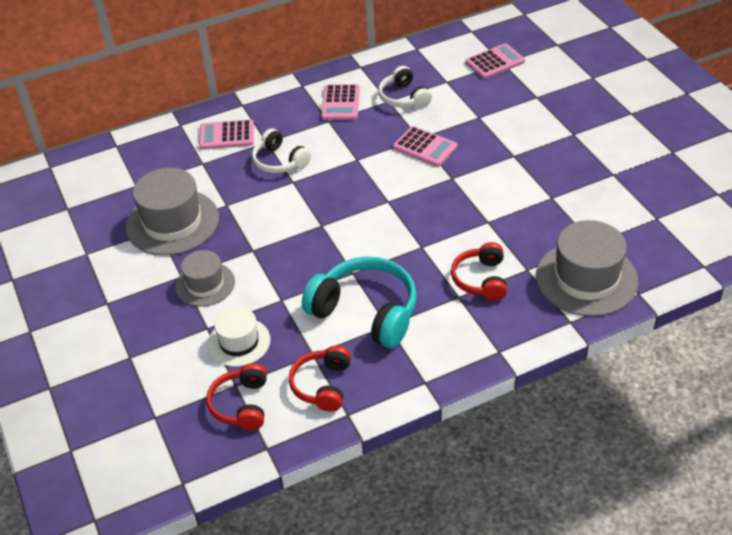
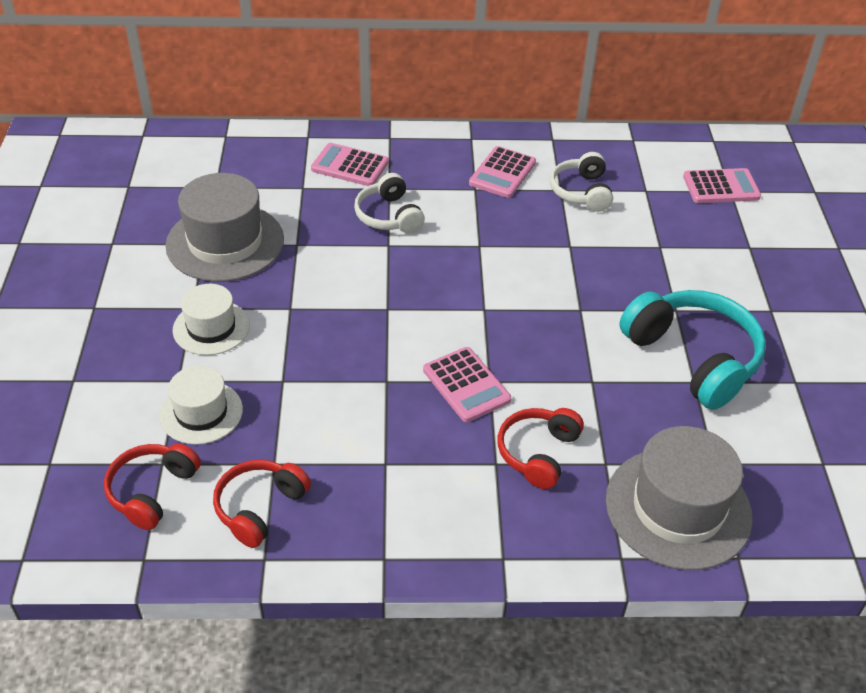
camera: 20 degrees right, 0 degrees up
(205, 284) = (211, 328): grey hat -> white hat
(366, 312) = (370, 436): turquoise headphones -> turquoise headphones (693, 358)
(425, 147) = (570, 260): pink calculator -> pink calculator (466, 385)

